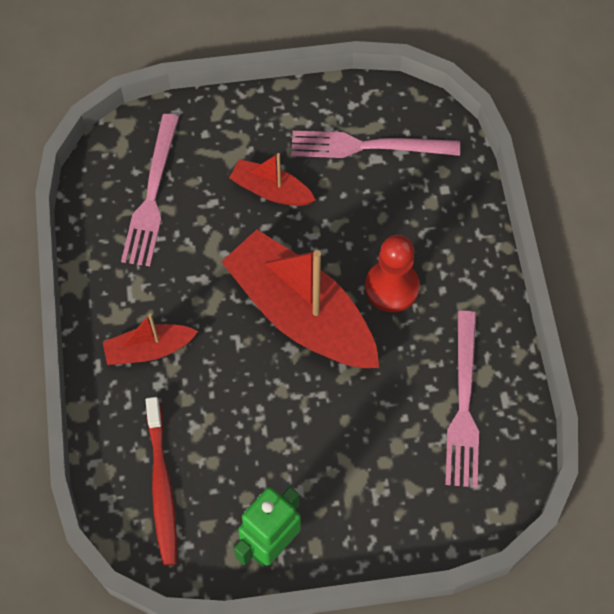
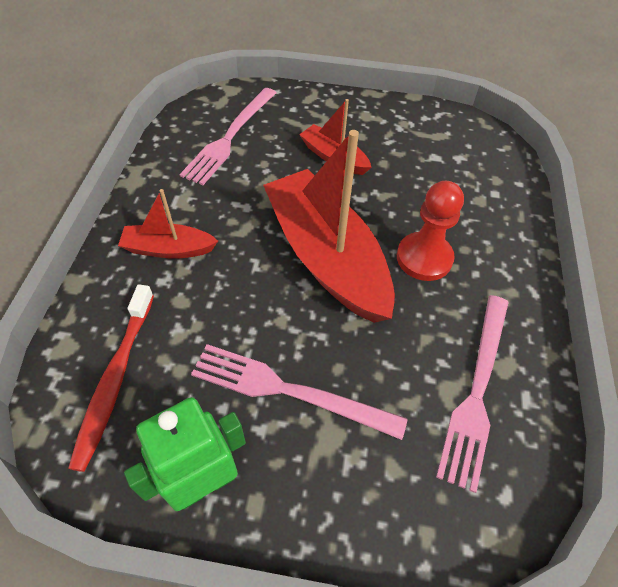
camera: 15 degrees right, 10 degrees down
(368, 146) = (431, 147): pink fork -> pink fork (289, 390)

